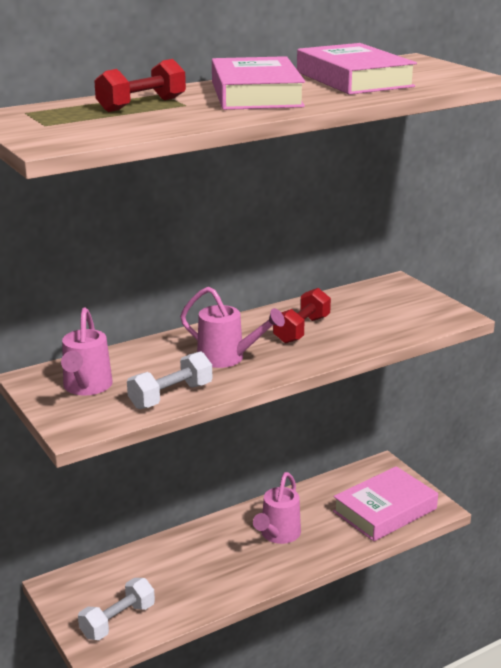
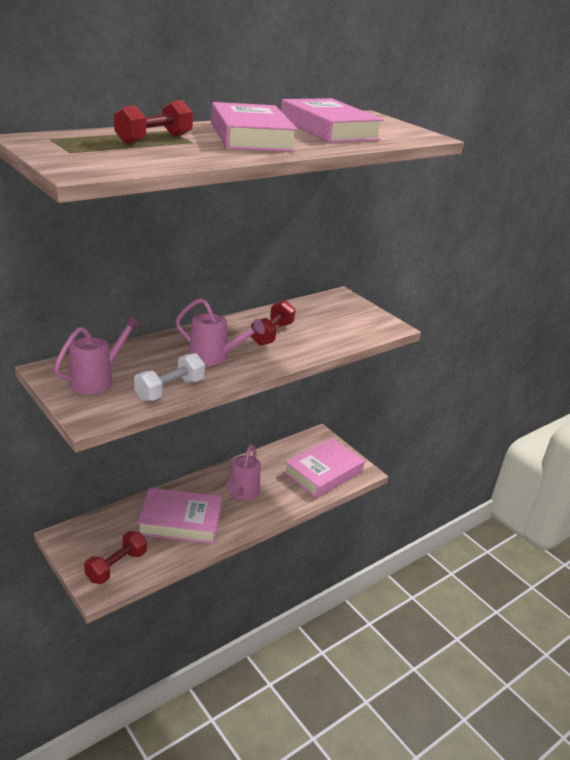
camera: 10 degrees left, 5 degrees up
(86, 387) = (96, 380): pink watering can -> pink watering can turned 135 degrees counterclockwise
(118, 621) = (116, 566): white dumbbell -> red dumbbell
(199, 568) = (180, 521): none -> pink book

